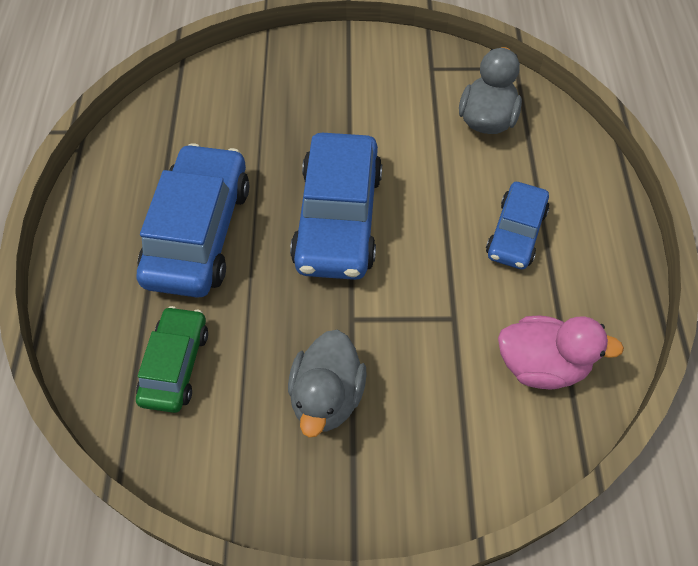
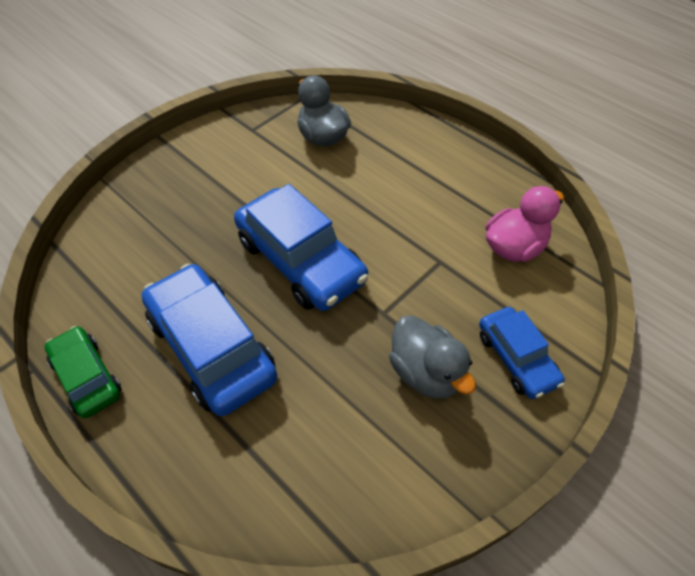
camera: 45 degrees left, 5 degrees down
(175, 365) = (304, 448): green car -> green car (87, 377)
(515, 233) = (415, 187): blue car -> blue car (516, 358)

